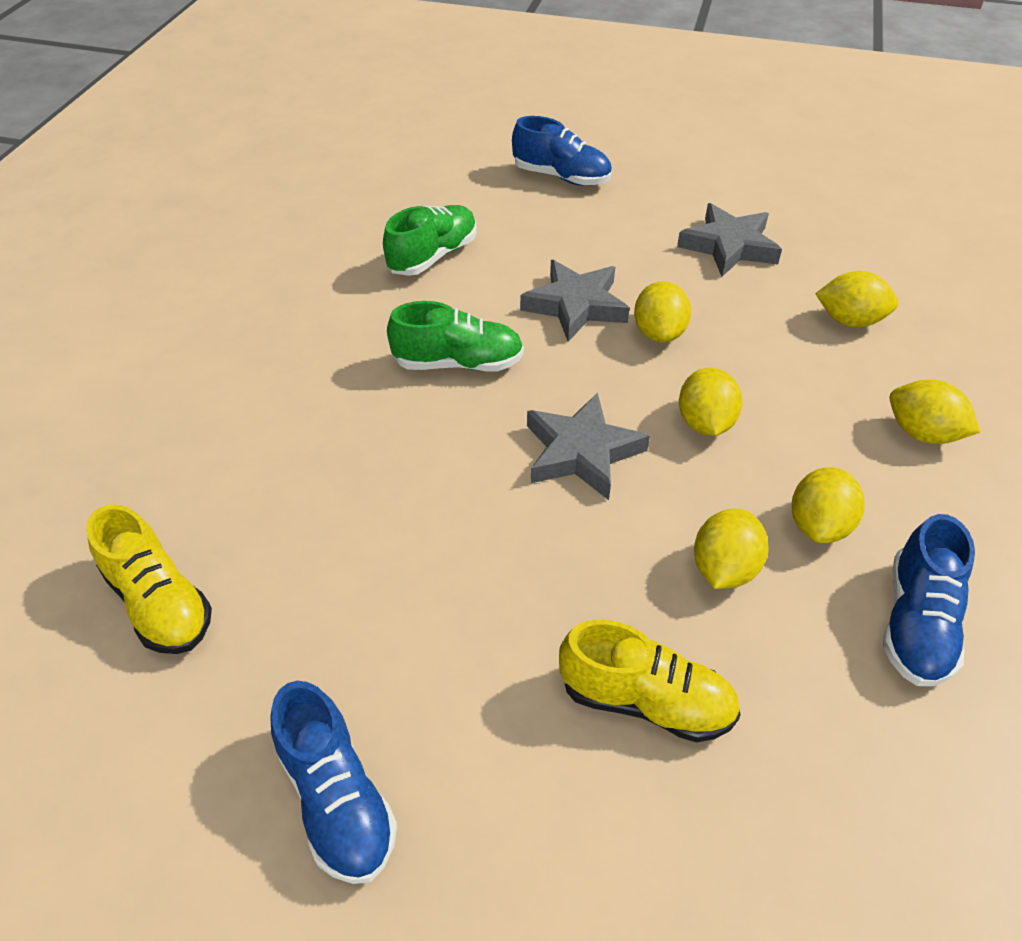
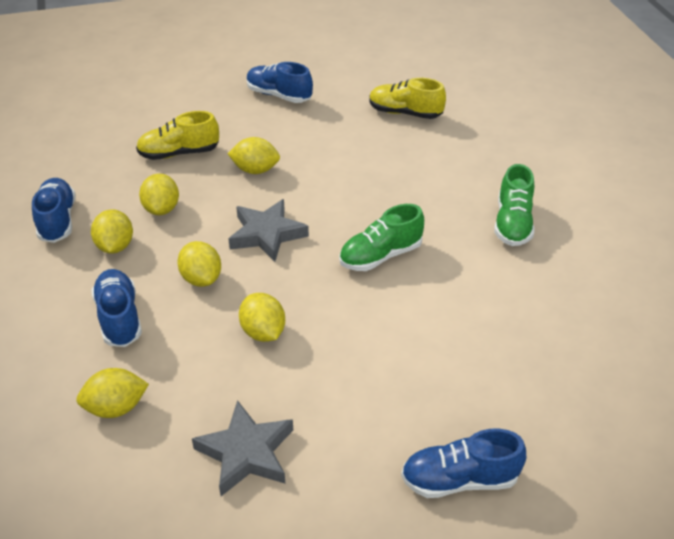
camera: 150 degrees right, 5 degrees down
(433, 256) = (479, 329): green shoe -> green shoe (512, 223)
(575, 305) = (338, 330): grey star -> none
(830, 412) = (119, 318): none -> blue shoe
(922, 433) = (53, 327): yellow lemon -> yellow lemon (255, 170)

